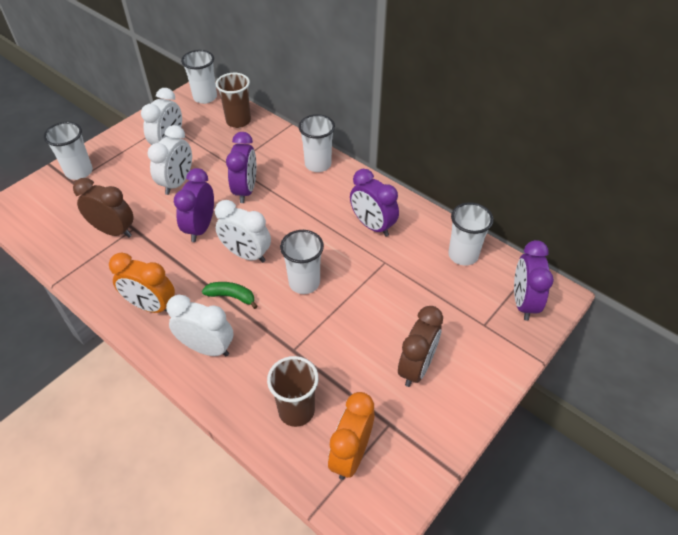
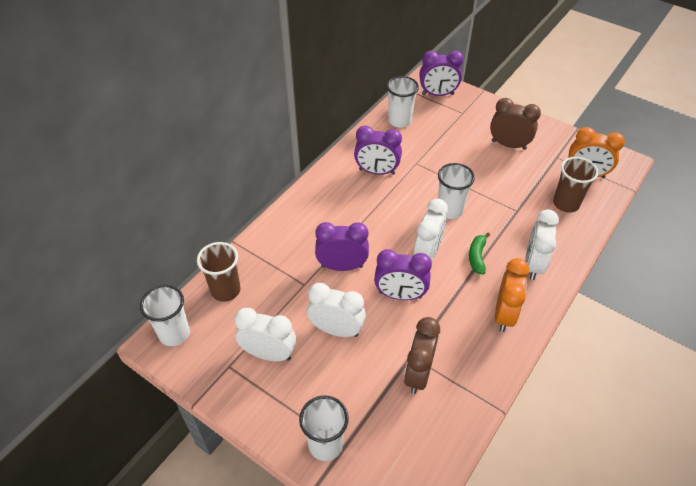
camera: 95 degrees left, 0 degrees up
(318, 164) = (299, 213): white cup -> none
(372, 226) = (377, 171): purple clock -> purple clock turned 60 degrees clockwise

